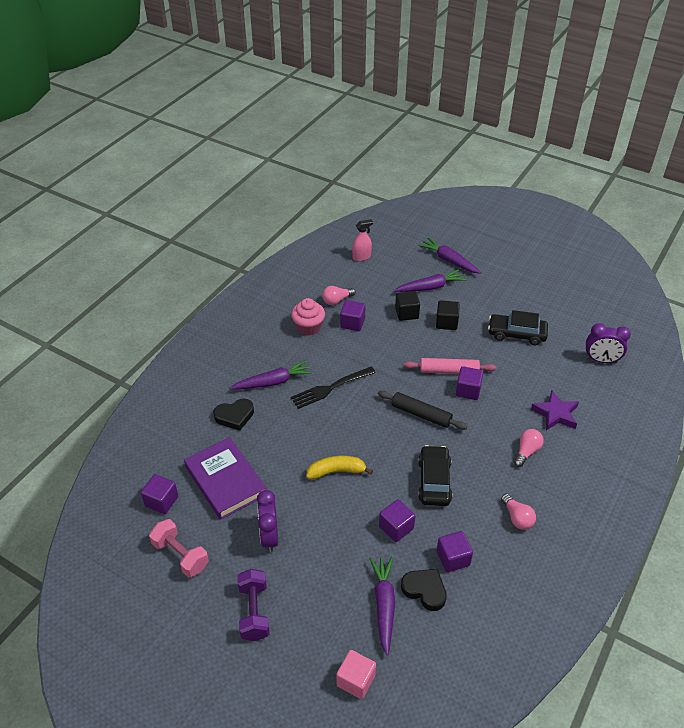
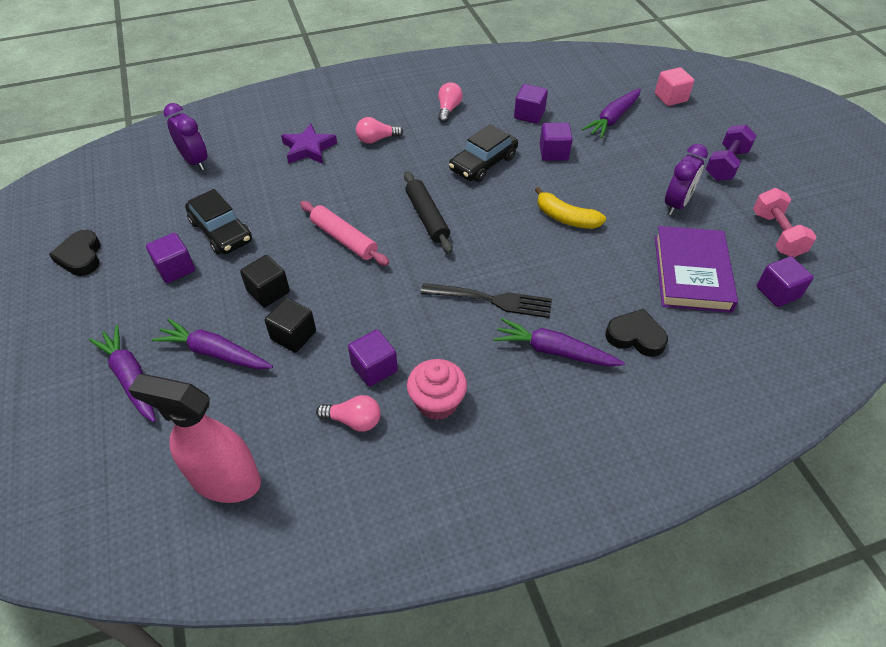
camera: 140 degrees left, 5 degrees up
(361, 257) = (225, 480): pink spray bottle -> pink spray bottle, size x1.89
(425, 590) = (572, 111): black heart -> black heart (81, 257)
(449, 260) = (130, 378): purple carrot -> purple carrot turned 150 degrees clockwise
(468, 390) = (353, 210): purple cube -> purple cube (175, 269)

